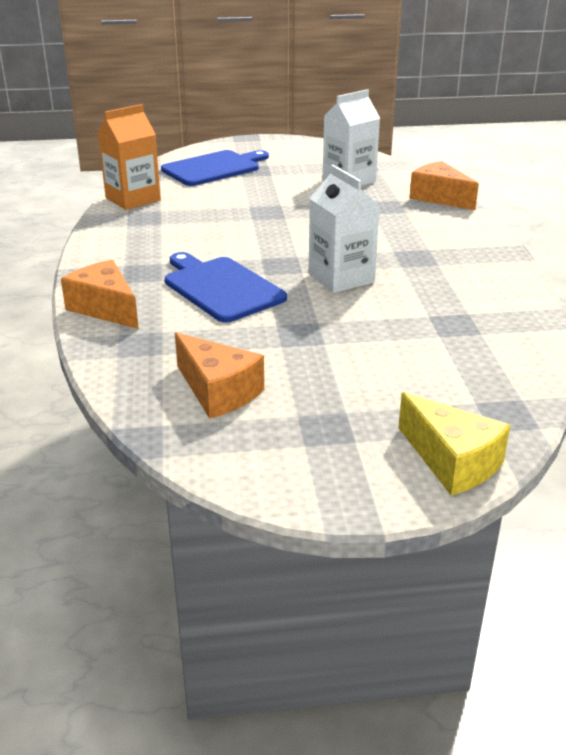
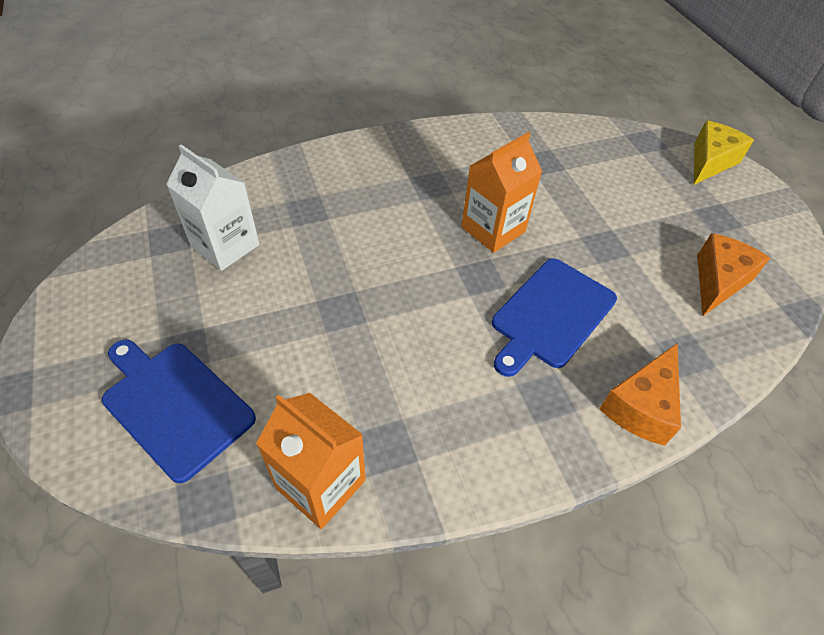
camera: 105 degrees left, 20 degrees up
(341, 278) = (493, 229): white carton -> orange carton
(439, 197) = (276, 172): orange cheese -> none

